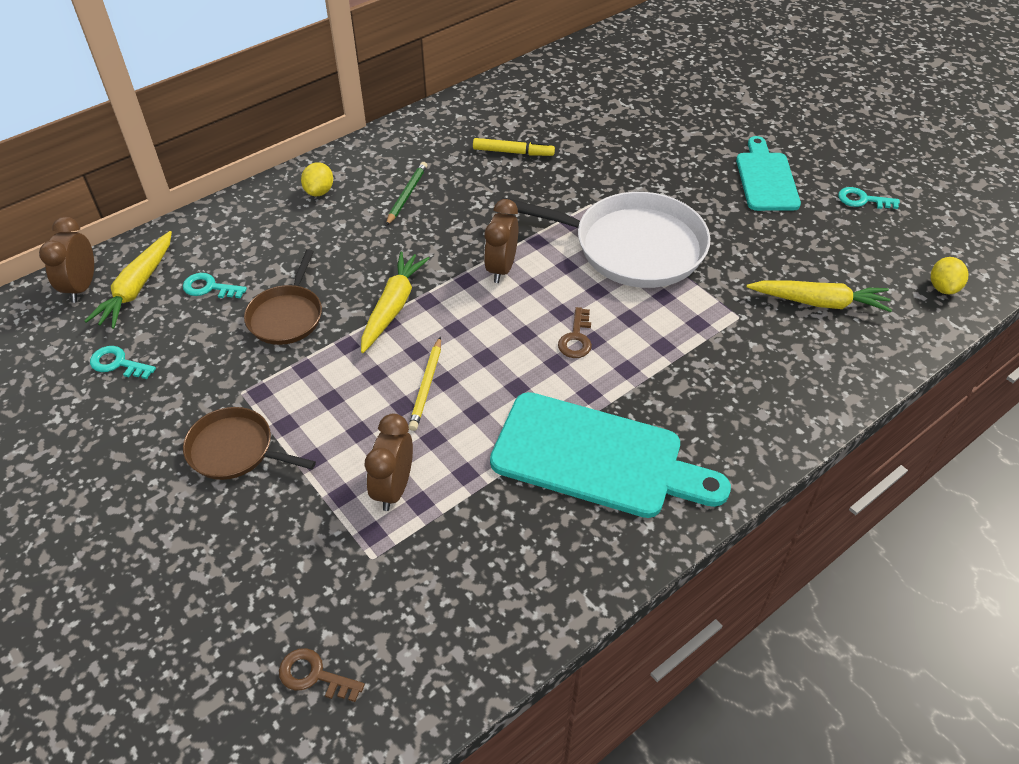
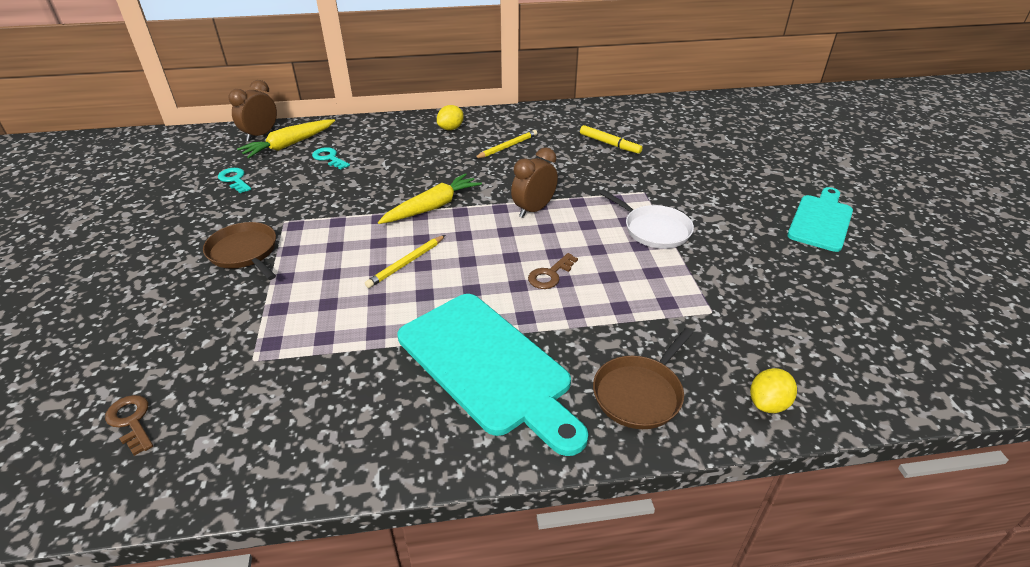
camera: 30 degrees right, 10 degrees down
(287, 316) = (358, 189): brown pan -> brown pan (640, 393)
(393, 488) = (316, 319): brown clock -> none
(407, 195) = (507, 147): green pencil -> yellow pencil
(632, 247) = (654, 230): white pan -> white pan, size x0.55
(819, 302) = (804, 329): yellow carrot -> none
(862, 200) = (914, 265): turquoise key -> none
(943, 287) = (962, 366): yellow lemon -> yellow lemon (768, 403)

